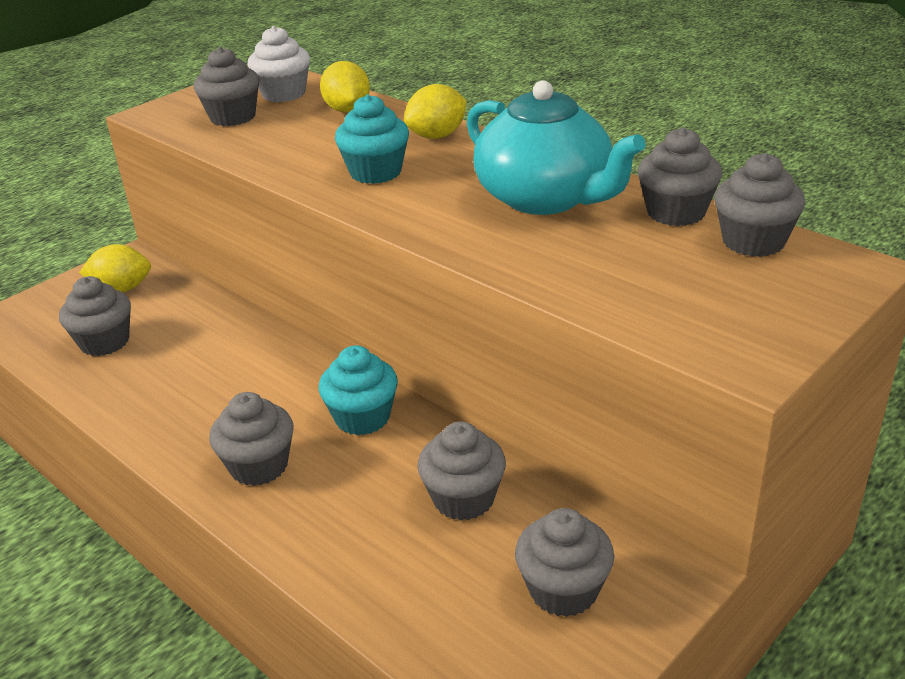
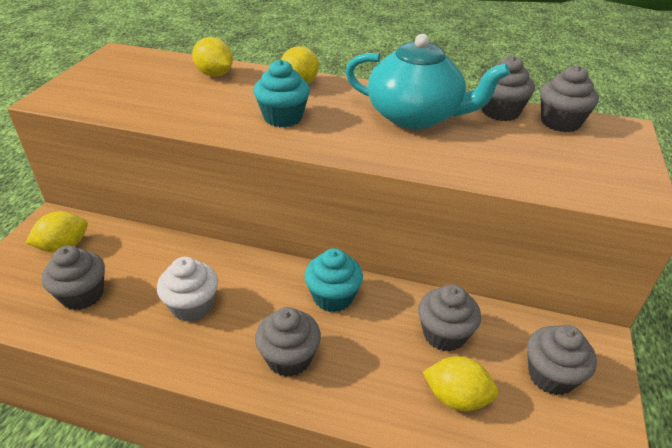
camera: 30 degrees left, 5 degrees up
(233, 117) = (126, 92): grey cupcake -> none
(284, 94) = (151, 68): white cupcake -> white cupcake (192, 306)
(414, 570) = (456, 398): none -> yellow lemon

